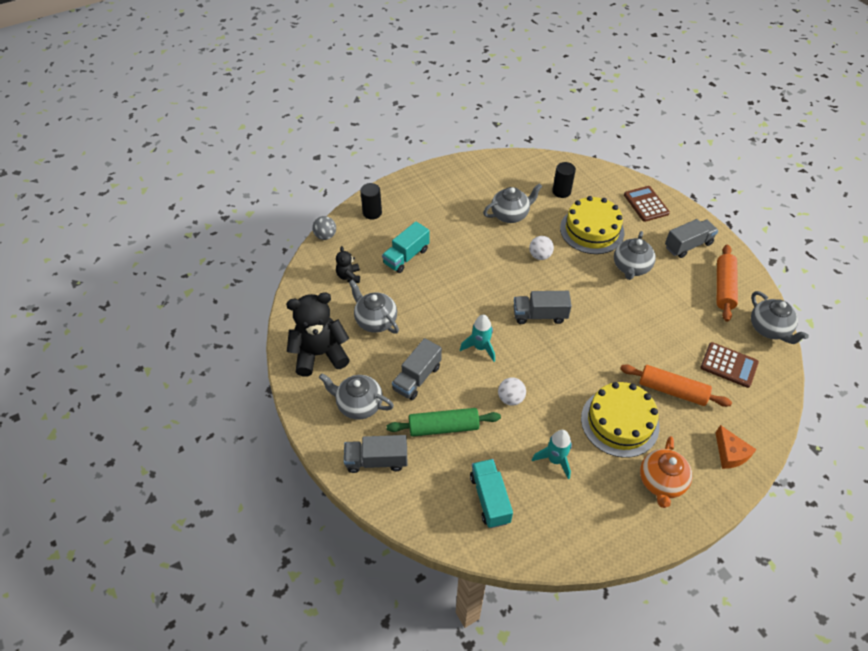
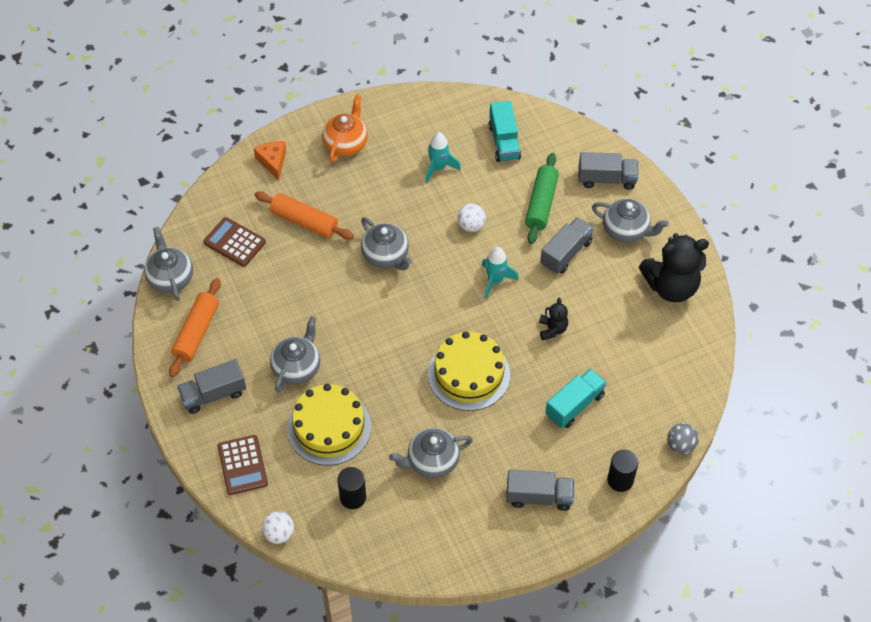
camera: 175 degrees left, 5 degrees up
(349, 276) = (645, 382): black teddy bear -> black teddy bear (552, 329)
(375, 320) = (611, 321): grey teapot -> grey teapot (386, 256)
(443, 427) = (541, 204): green rolling pin -> green rolling pin turned 75 degrees counterclockwise
(539, 315) = (422, 313): grey truck -> grey truck (539, 496)
(540, 256) = (405, 393): white ball -> white ball (279, 533)
(619, 422) = (367, 196): yellow cake -> yellow cake (469, 374)

